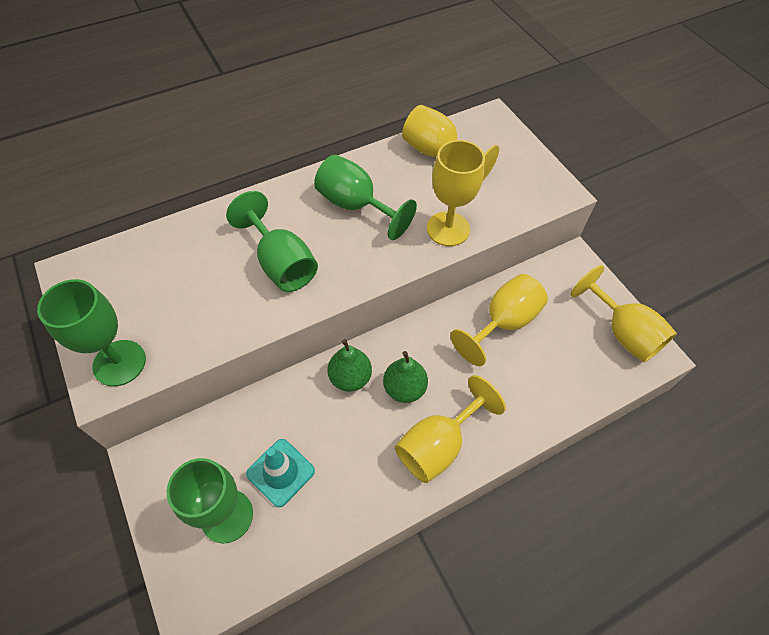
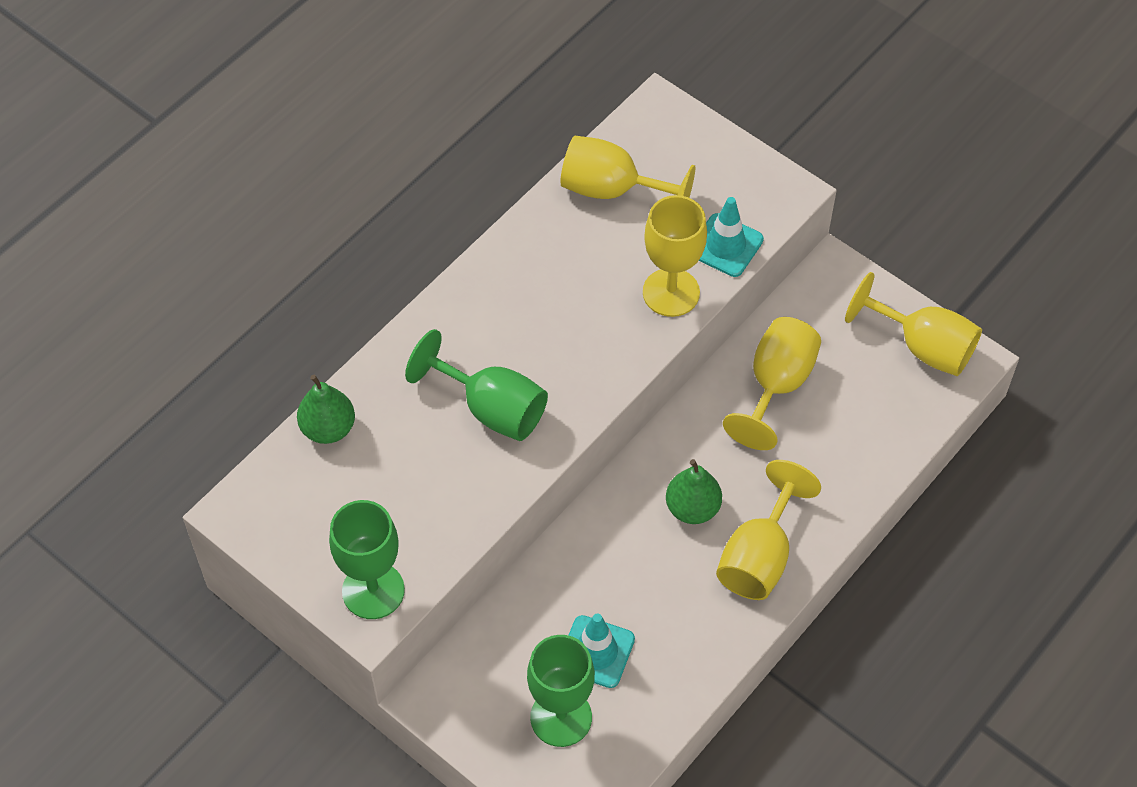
camera: 20 degrees left, 0 degrees up
(350, 378) = (622, 519): green pear -> green pear (328, 428)
(355, 205) = (542, 300): green goblet -> none
(501, 211) = (725, 245): none -> turquoise traffic cone

